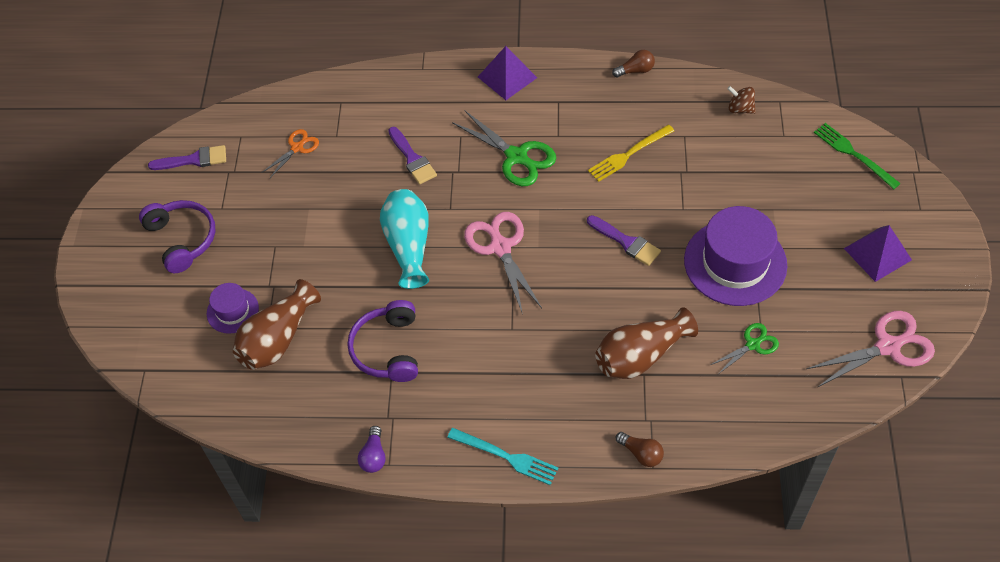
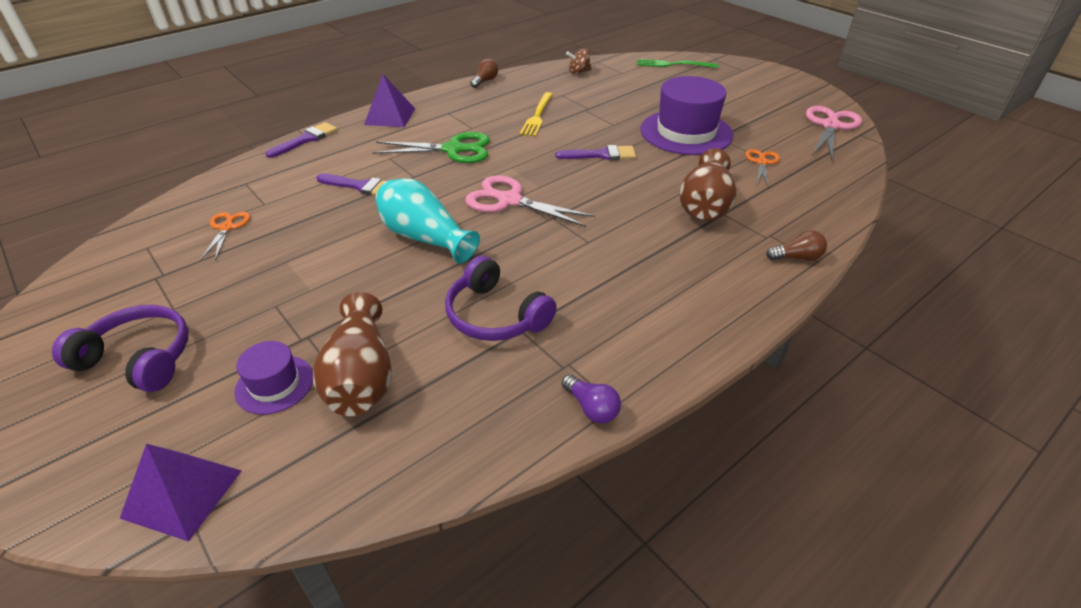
camera: 45 degrees left, 15 degrees down
(194, 160) = (97, 288): purple brush -> purple brush (306, 139)
(506, 457) = (708, 325): turquoise fork -> none
(753, 344) = (762, 162): green scissors -> orange scissors
(877, 254) = (755, 94): purple pyramid -> purple pyramid (182, 493)

